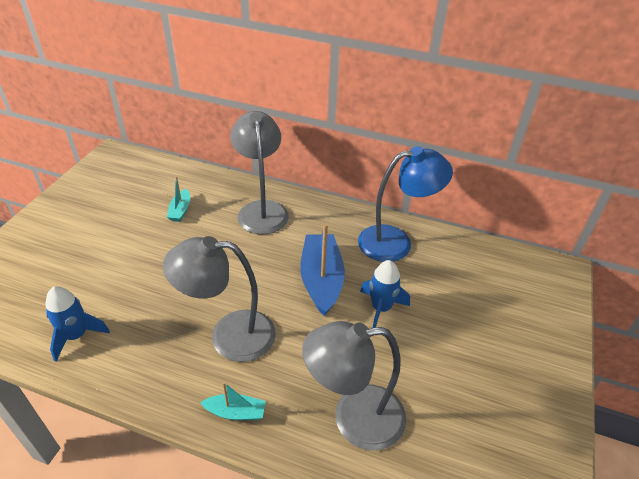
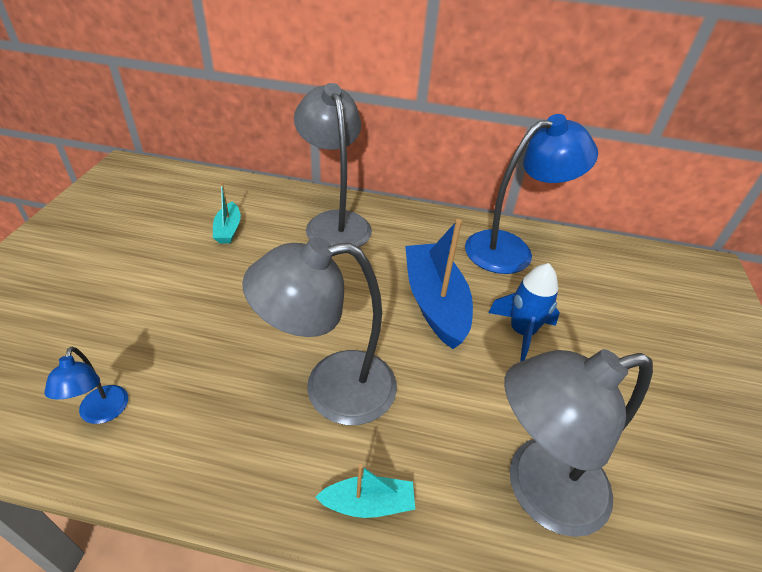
camera: 10 degrees left, 0 degrees up
(76, 336) = (102, 413): blue rocket -> blue lamp

